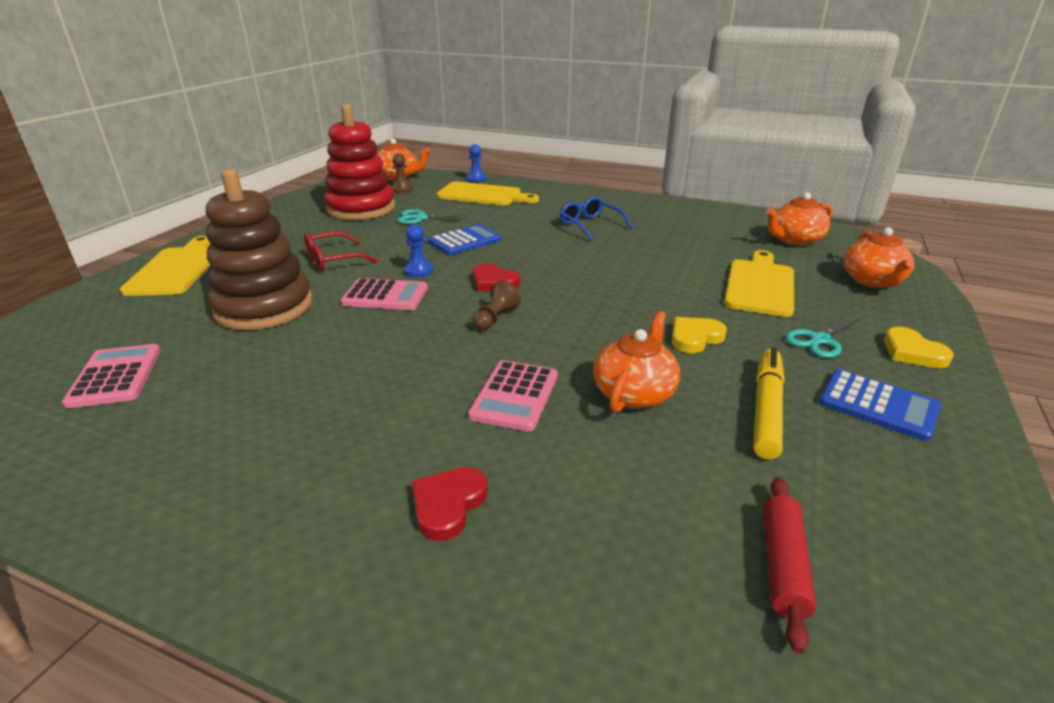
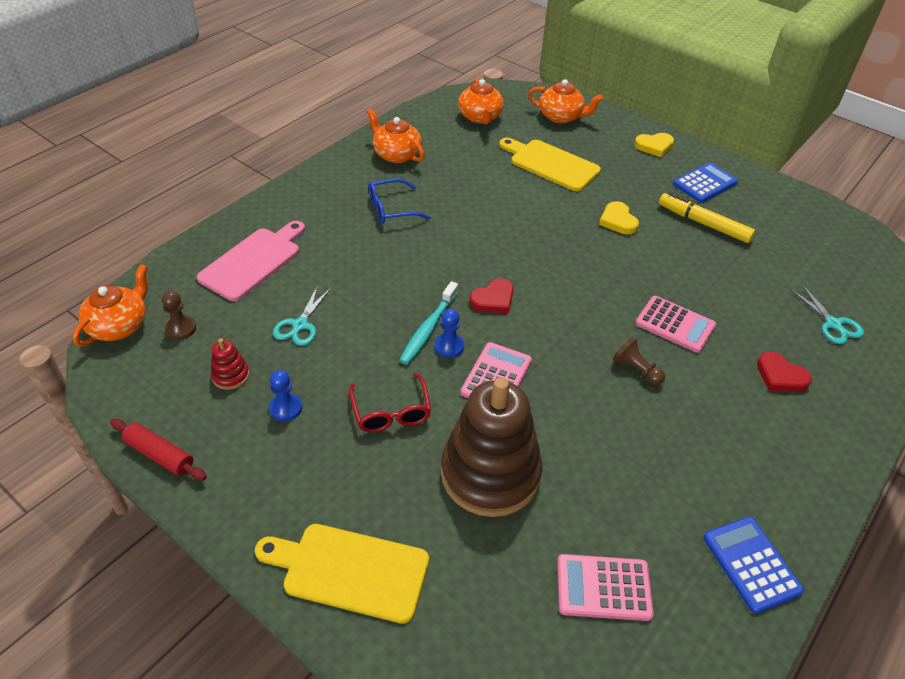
camera: 75 degrees left, 15 degrees up
(361, 208) = (230, 375): red stacking toy -> red stacking toy, size x0.40
(438, 260) = (428, 328): none -> turquoise toothbrush
(464, 241) = (388, 301): blue calculator -> blue calculator (751, 564)
(476, 179) = (189, 256): blue pawn -> blue pawn (286, 408)
(483, 195) = (253, 261): yellow cutting board -> pink cutting board
(495, 318) = (562, 312): brown pawn -> brown pawn (636, 370)
(634, 392) = (679, 269): orange teapot -> orange teapot (396, 154)
(783, 565) = (821, 267): red rolling pin -> red rolling pin (160, 455)
(820, 340) = (633, 172): turquoise scissors -> turquoise scissors (833, 324)

